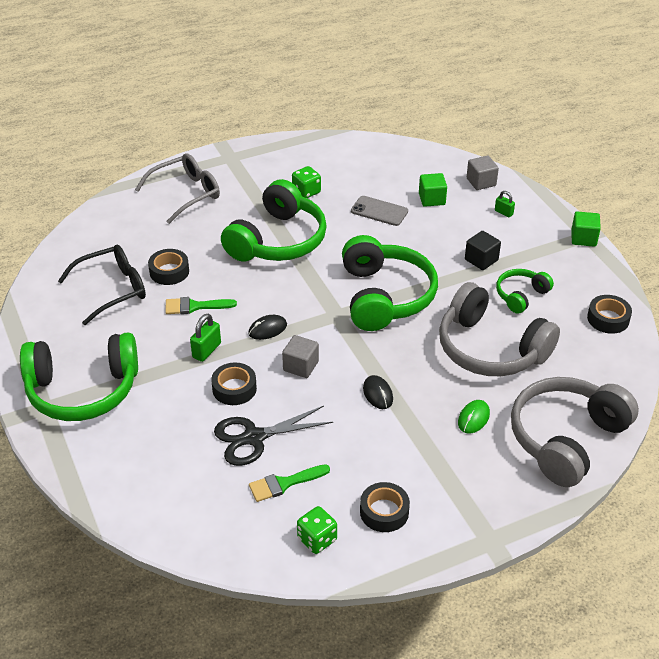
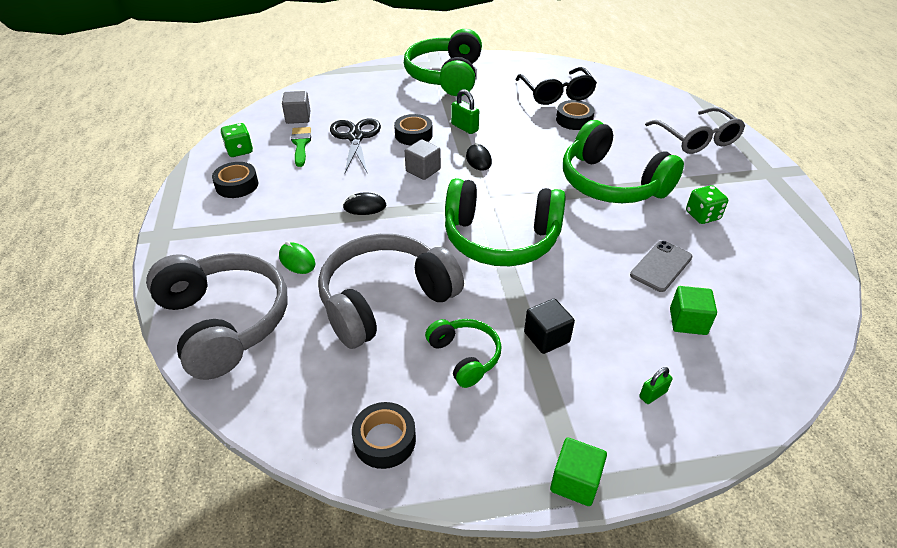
camera: 105 degrees right, 0 degrees up
(195, 306) = (522, 128): green brush -> none
(481, 182) = (734, 390): grey cube -> grey cube (298, 117)

